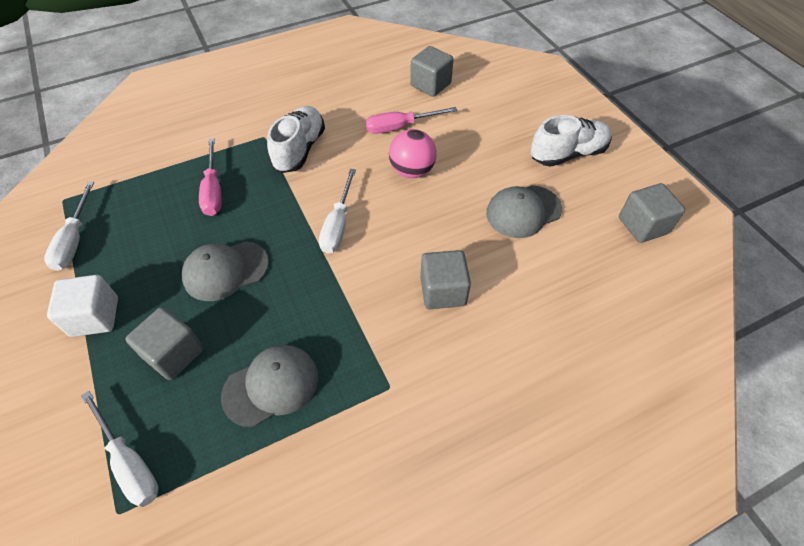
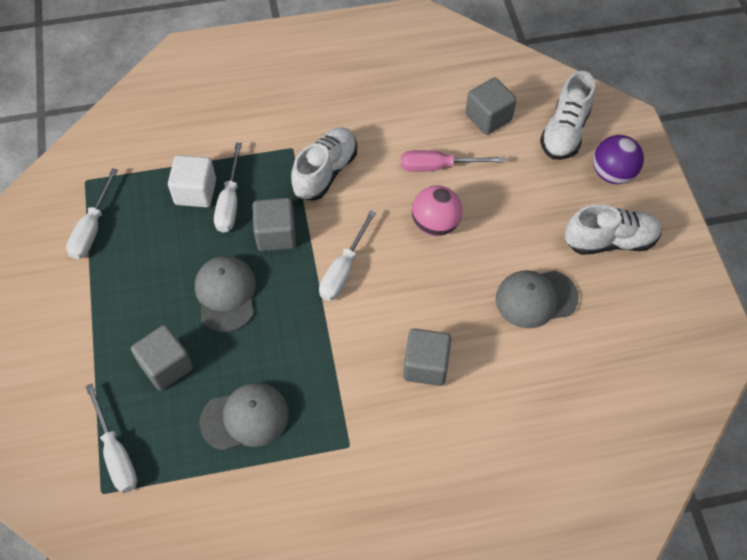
camera: 15 degrees right, 5 degrees up
(95, 317) = (102, 313): white cube -> white cube (195, 192)
(213, 190) = (230, 202): pink screwdriver -> white screwdriver
(225, 271) = (226, 294): grey cap -> grey cap turned 90 degrees clockwise
(497, 83) = (565, 131): none -> white shoe
(548, 105) = (612, 174): none -> purple ball
(643, 225) = (656, 344): grey cube -> grey cube (276, 234)

